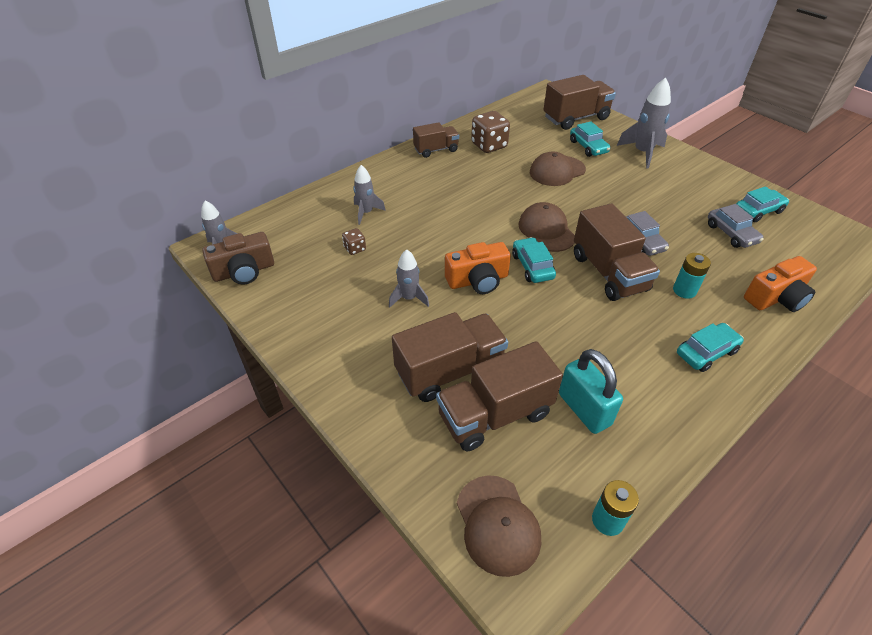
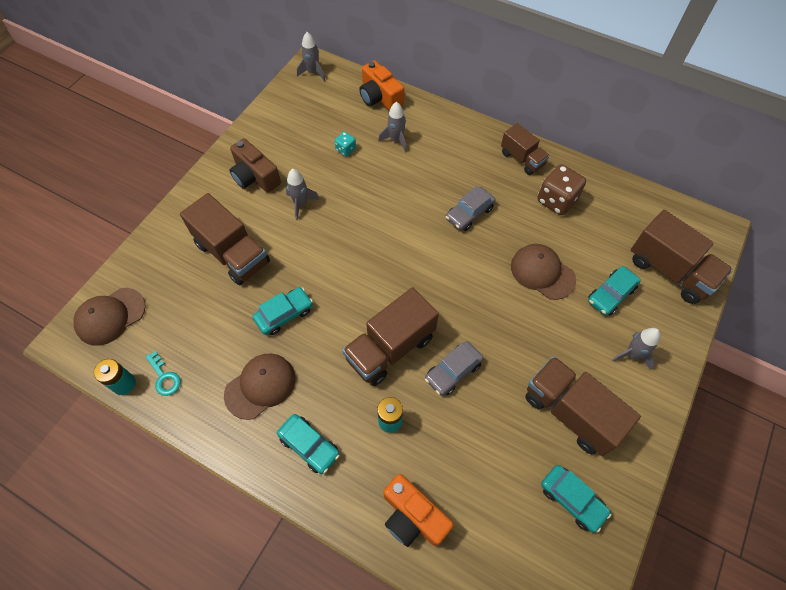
camera: 70 degrees right, 15 degrees up
(244, 271) = (294, 95): brown camera -> brown camera (255, 176)
(355, 249) = (346, 150): brown dice -> turquoise dice
(478, 280) = (340, 245): orange camera -> orange camera (380, 97)
(495, 415) = (198, 293): brown truck -> brown truck (570, 412)
(532, 266) = (374, 282): turquoise car -> turquoise car (284, 314)
(546, 230) = (433, 283): brown cap -> brown cap (260, 386)
(584, 409) = (218, 353): turquoise padlock -> none
(606, 471) = (164, 377): none -> turquoise key
(642, 153) = (632, 355): grey rocket -> grey rocket, size x0.64
(731, 233) = (509, 467): grey car -> grey car (469, 213)

